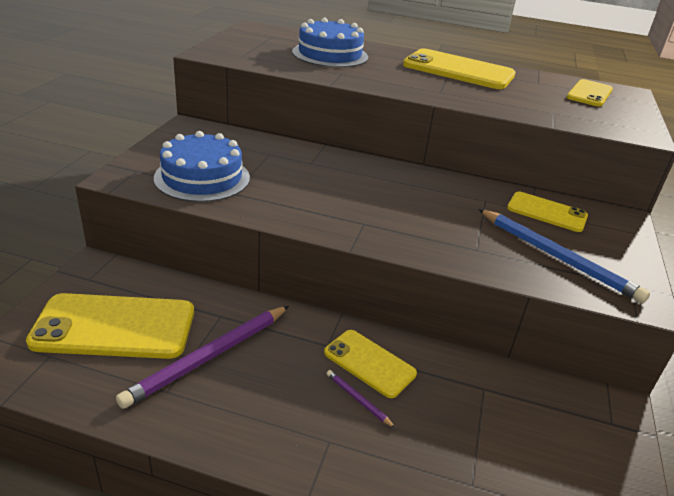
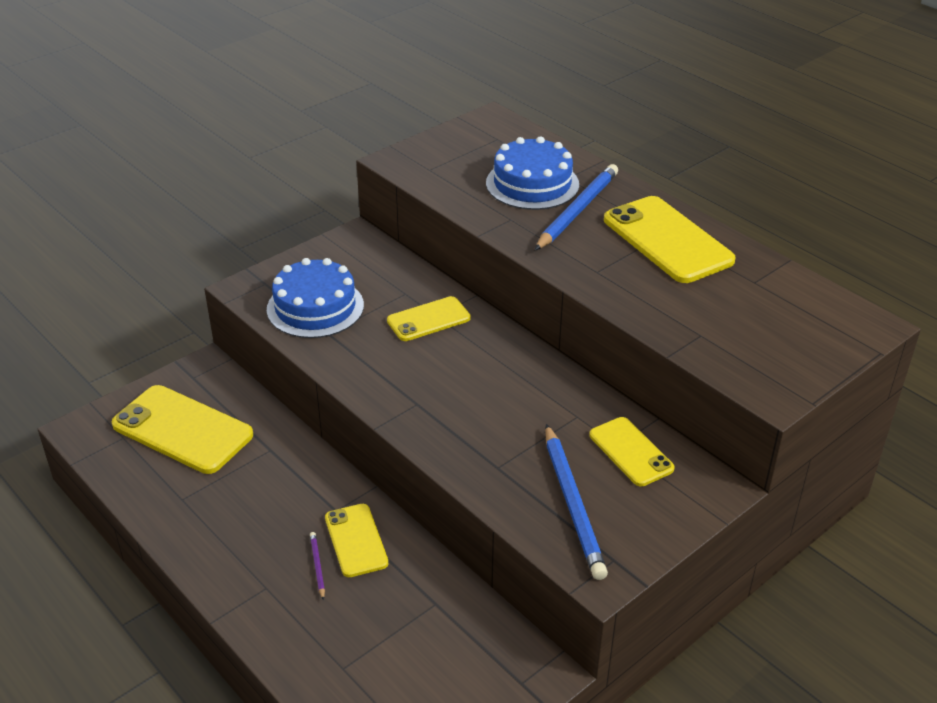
camera: 35 degrees right, 5 degrees up
(209, 356) = (233, 483): purple pencil -> none
(380, 64) = (577, 211): none -> blue pencil
(589, 94) = (802, 316): yellow phone -> yellow phone (428, 319)

